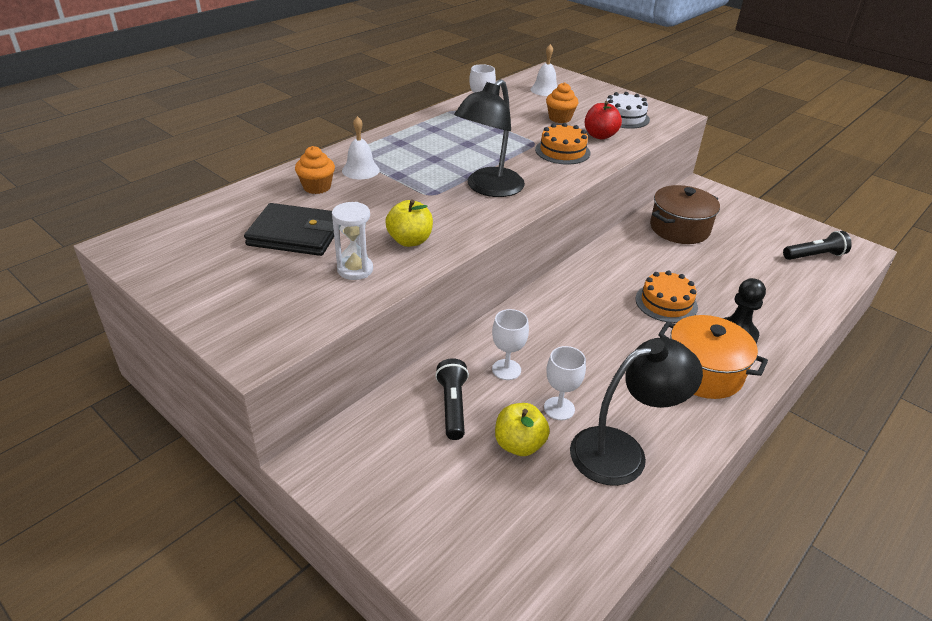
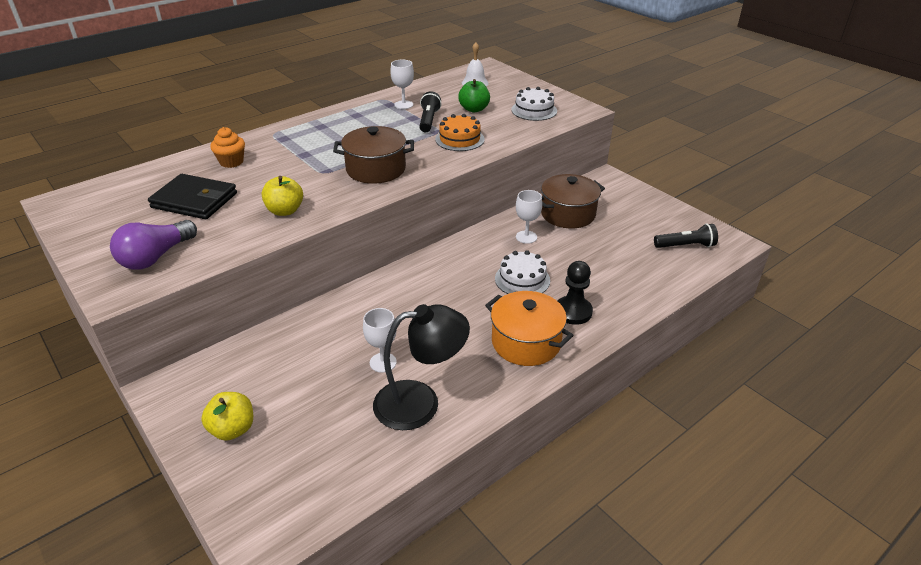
camera: 10 degrees right, 0 degrees up
(283, 304) = (156, 257): none -> purple light bulb
(355, 270) = (227, 232): white hourglass -> none
(360, 170) = (275, 149): white bell -> none
(452, 406) = (294, 353): black flashlight -> black flashlight (429, 120)
(488, 188) = (376, 169): black lamp -> brown pot
(506, 369) = (353, 326): white goblet -> white goblet (526, 237)
(519, 444) = (335, 389): yellow apple -> yellow apple (233, 429)
(560, 118) = (474, 109): orange cupcake -> green apple
(600, 136) = (502, 126): red apple -> none
(666, 303) = (522, 279): orange cake -> white cake

